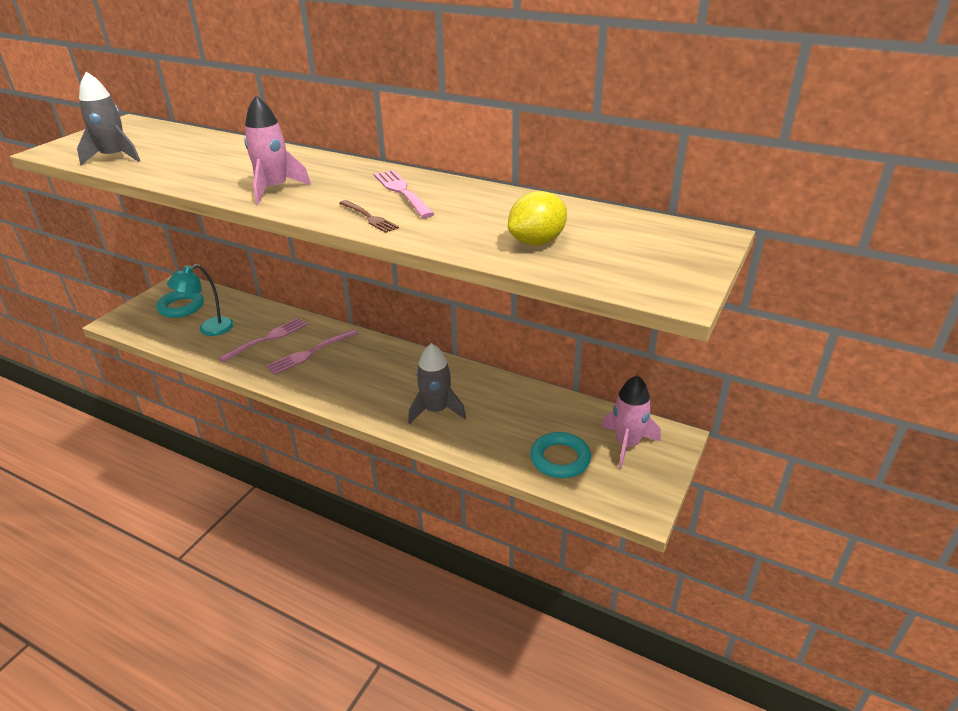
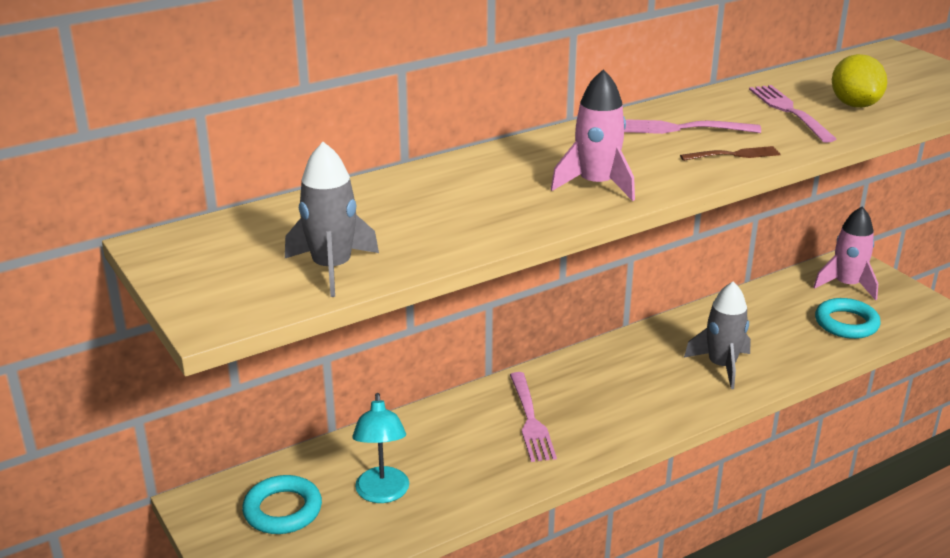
camera: 60 degrees left, 5 degrees down
(267, 339) = (462, 447): pink fork -> pink fork (790, 111)

